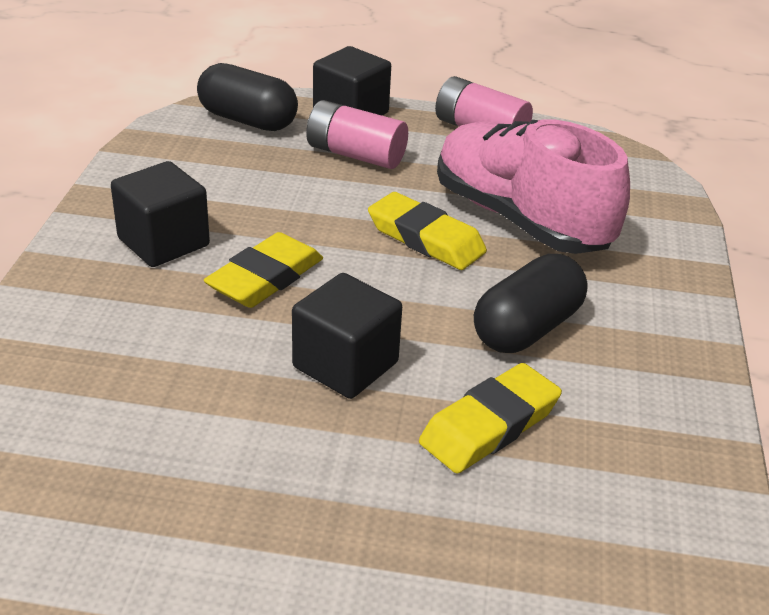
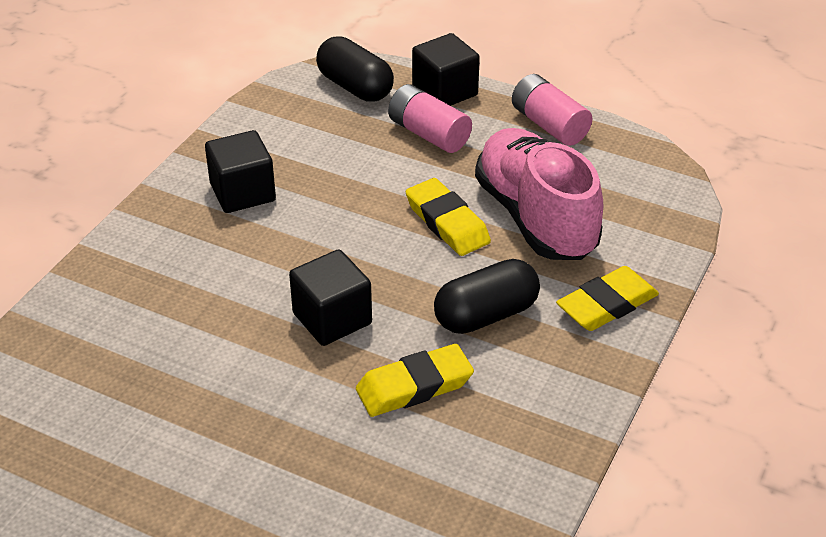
camera: 20 degrees right, 5 degrees up
(265, 278) = (305, 236): yellow eraser -> yellow eraser (607, 304)

